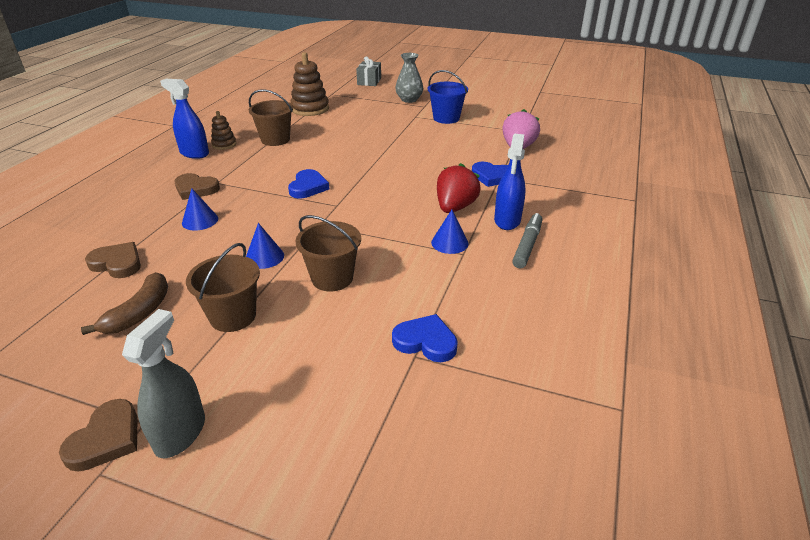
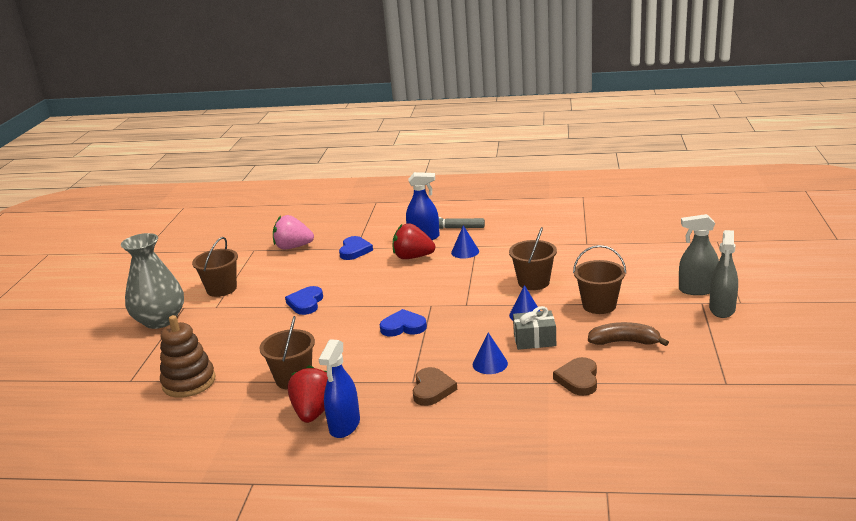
camera: 100 degrees left, 10 degrees down
(106, 439) = (722, 309): brown heart -> grey spray bottle
(224, 144) = (314, 412): brown stacking toy -> red strawberry
(369, 81) = (81, 363): grey gift -> grey gift (534, 340)
(409, 99) = (160, 320): grey vase -> grey vase, size x1.59
(426, 341) = (573, 242): blue heart -> blue heart (306, 303)
(446, 118) = (221, 289): blue bucket -> brown bucket

